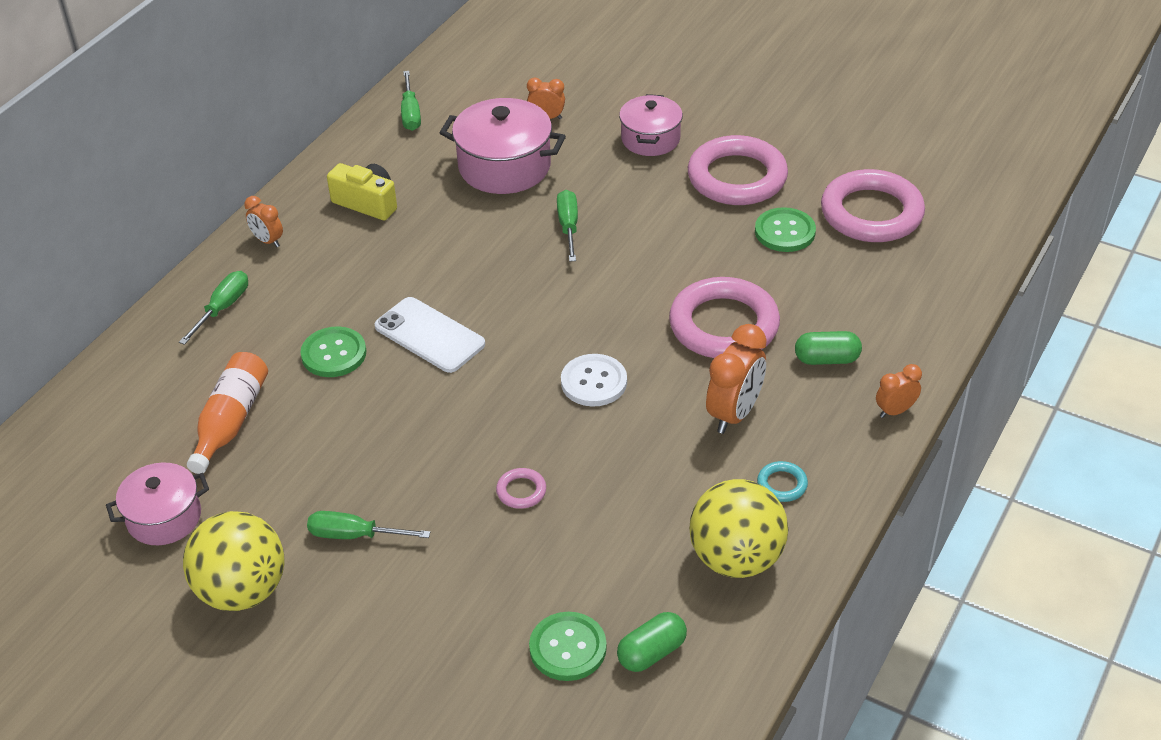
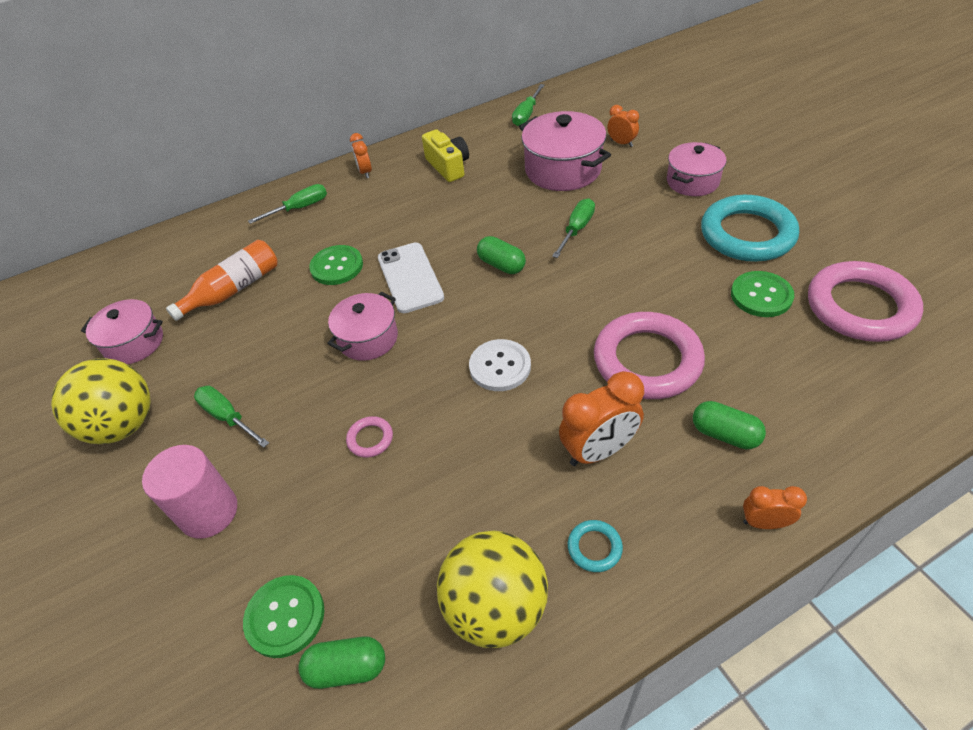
camera: 35 degrees right, 5 degrees up
(418, 614) = (209, 512): none -> pink cylinder
(437, 409) = (368, 338): none -> pink pot
(518, 288) = (501, 265): none -> green capsule
(737, 177) = (747, 234): pink ring -> turquoise ring

